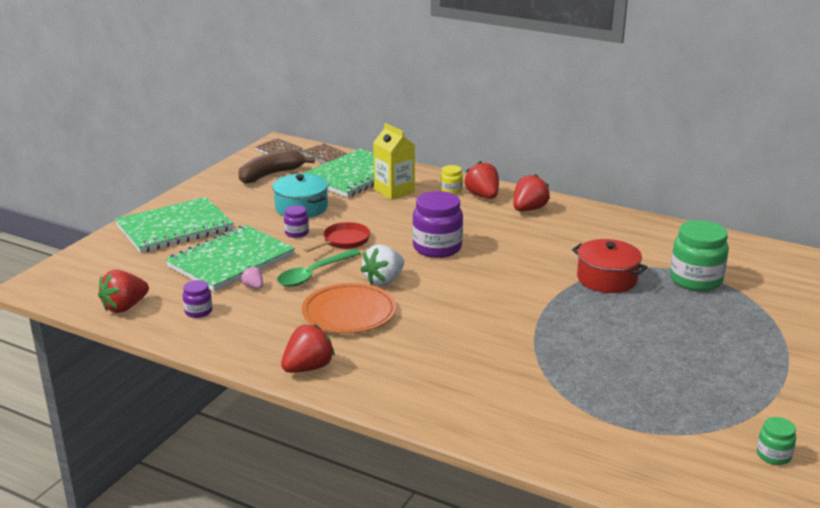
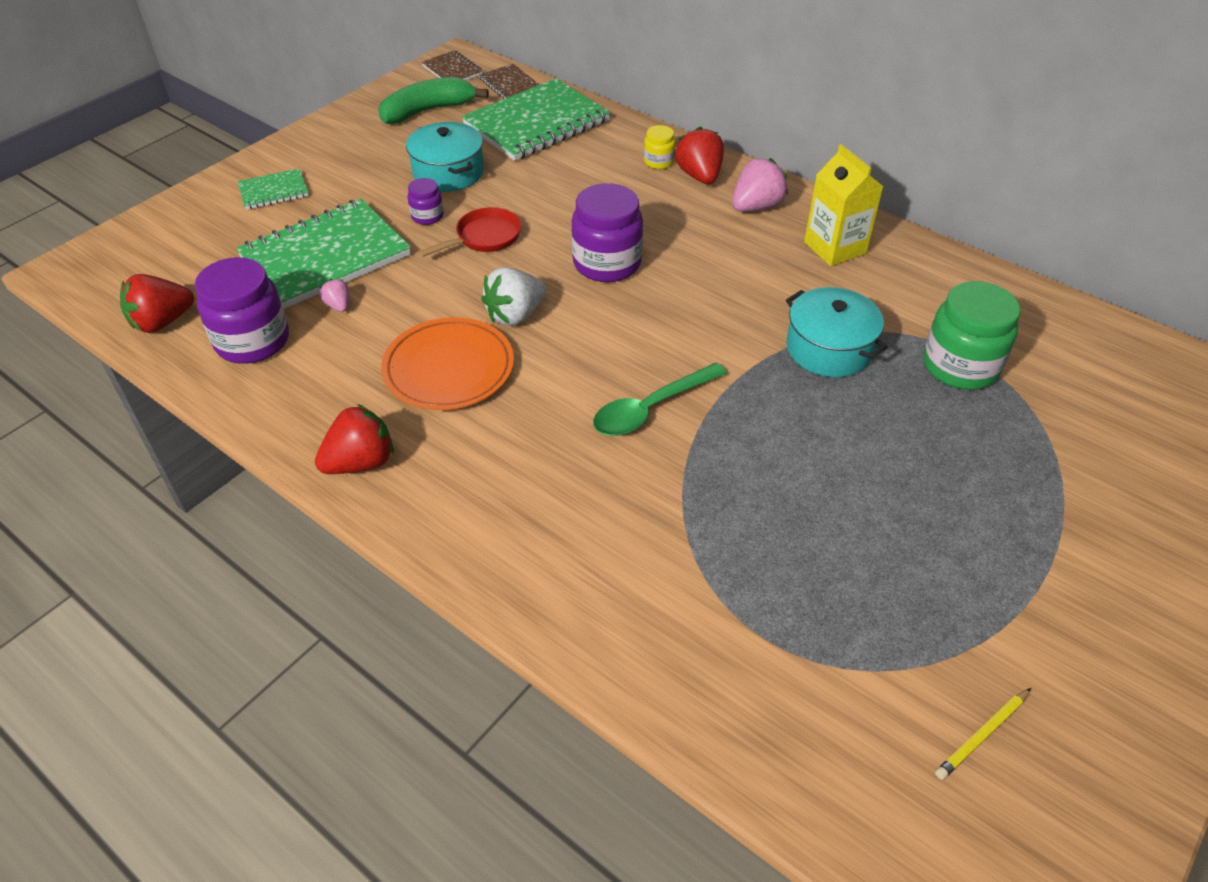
camera: 10 degrees right, 20 degrees up
(175, 228) = (274, 191): green notebook -> green notebook, size x0.48
(198, 311) = (252, 341): purple jar -> purple jar, size x1.99
(270, 174) = (428, 111): brown banana -> green banana
(313, 274) = (424, 292): green spoon -> green spoon (650, 409)
(394, 191) = (581, 155): yellow carton -> yellow carton (835, 248)
(529, 209) = (756, 207): red strawberry -> pink strawberry
(606, 279) = (829, 349): red pot -> turquoise pot
(773, 455) = (982, 735): green jar -> yellow pencil

